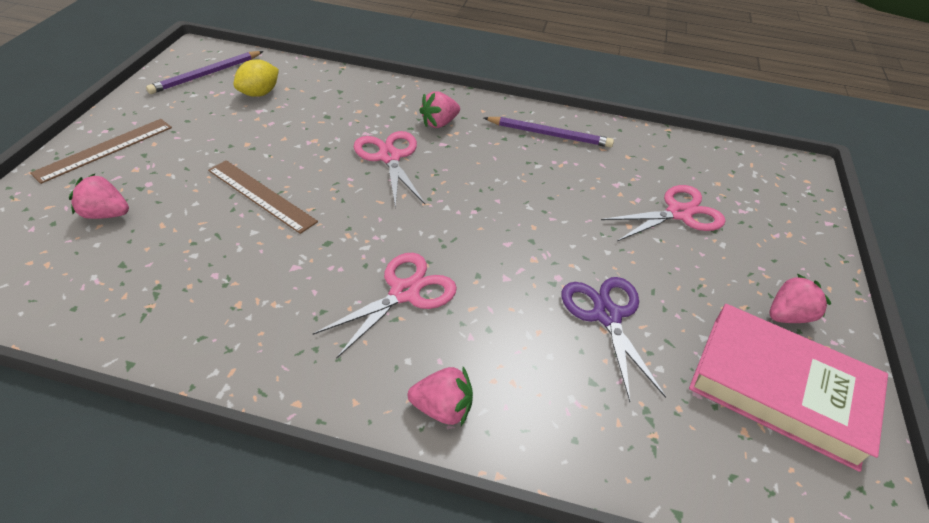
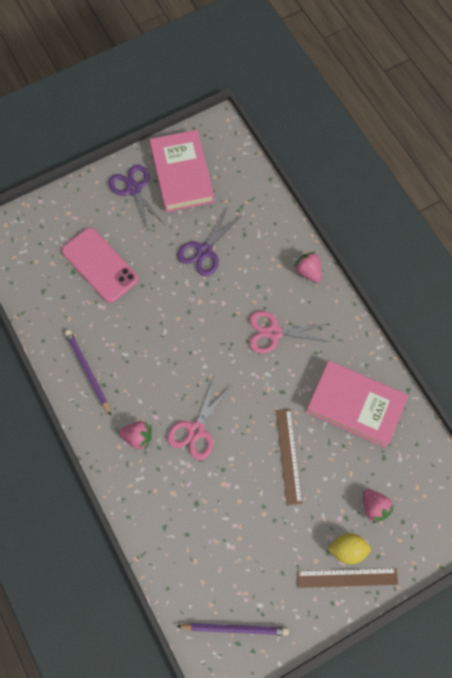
camera: 130 degrees left, 25 degrees up
(209, 291) = (355, 405): none -> pink book
(259, 93) = (217, 569): yellow lemon -> yellow lemon (347, 549)
(679, 213) = (100, 265): pink scissors -> pink phone
(788, 316) = (134, 189): pink strawberry -> purple scissors

